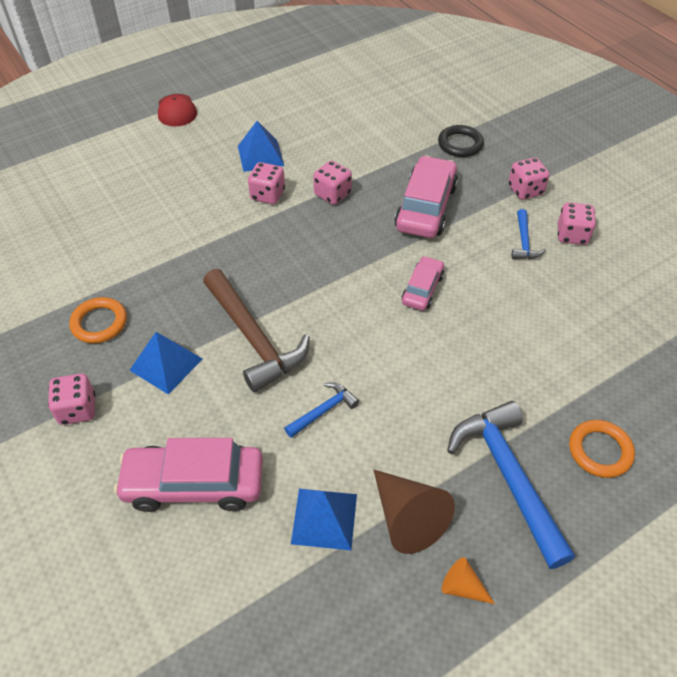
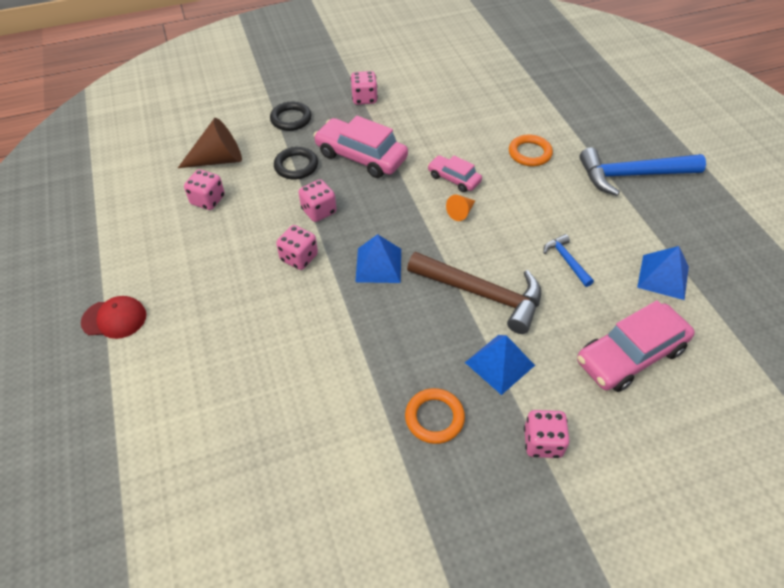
camera: 75 degrees left, 0 degrees up
(194, 484) = (630, 355): pink car -> pink car turned 45 degrees clockwise
(254, 338) = (482, 294): brown hammer -> brown hammer turned 45 degrees clockwise
(260, 155) = (236, 254): blue pyramid -> blue pyramid (378, 265)
(390, 164) = (296, 166): none -> black ring
(407, 518) = (663, 231): brown cone -> brown cone (218, 160)
(462, 587) = (713, 216): orange cone -> orange cone (461, 212)
(524, 242) = (421, 114): blue hammer -> none
(572, 235) = (422, 89): pink dice -> pink dice (208, 200)
(600, 451) = (615, 130): orange ring -> orange ring (529, 153)

